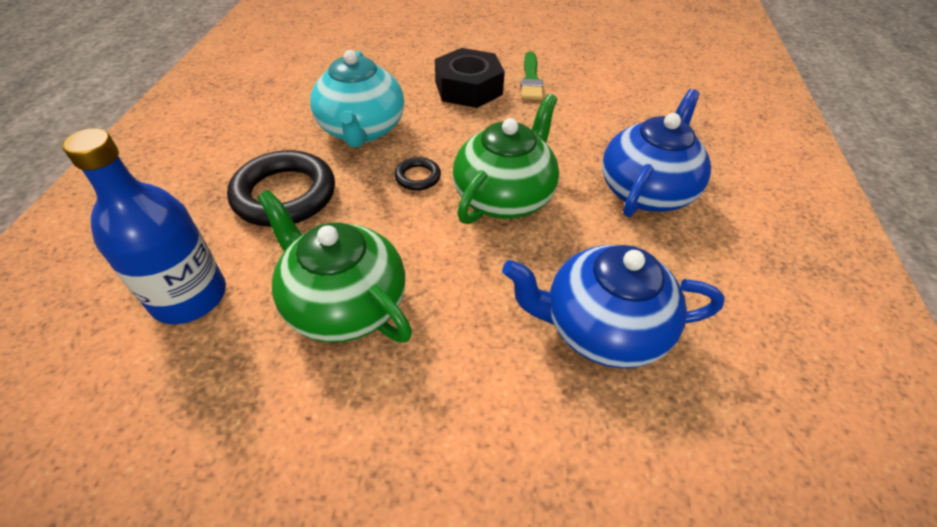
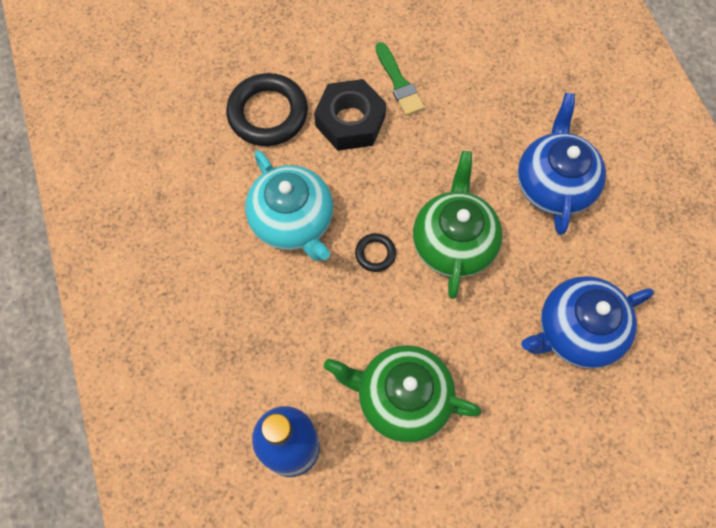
camera: 25 degrees left, 20 degrees up
(284, 195) = (284, 324): black ring -> black ring (268, 113)

